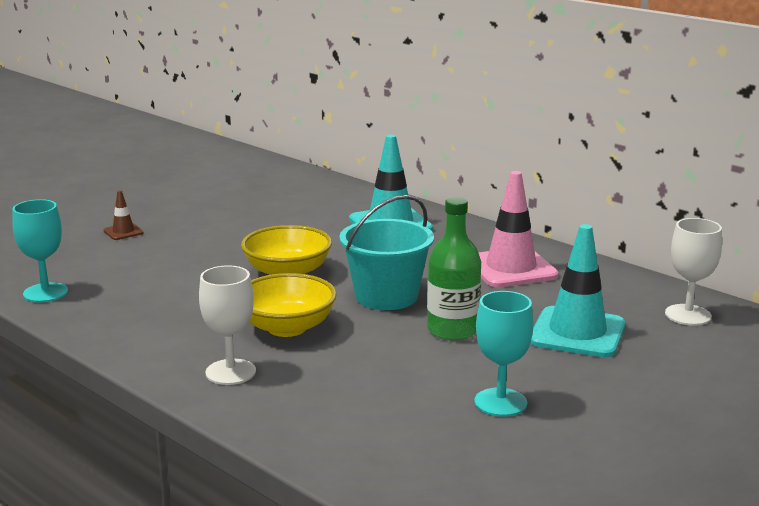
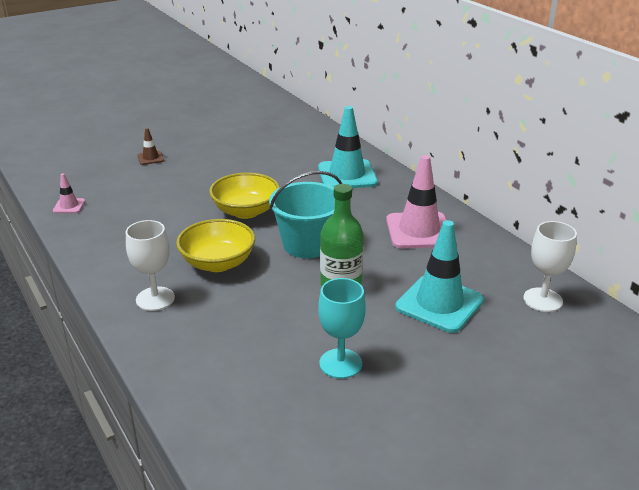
camera: 15 degrees right, 10 degrees up
(45, 293) = (69, 206): turquoise goblet -> pink traffic cone

